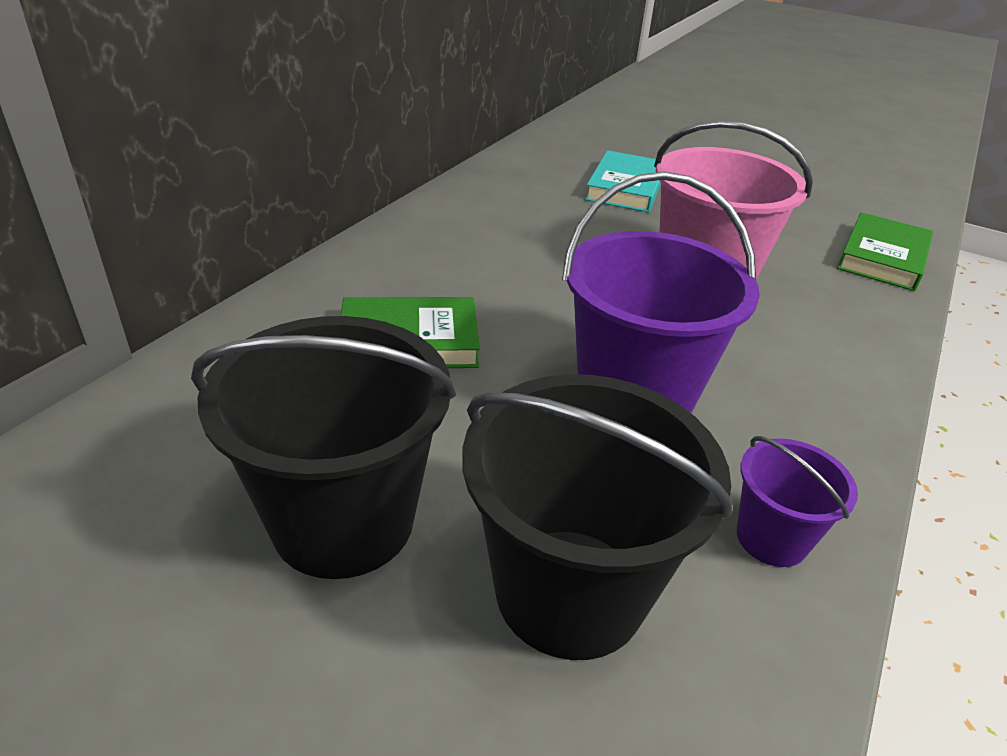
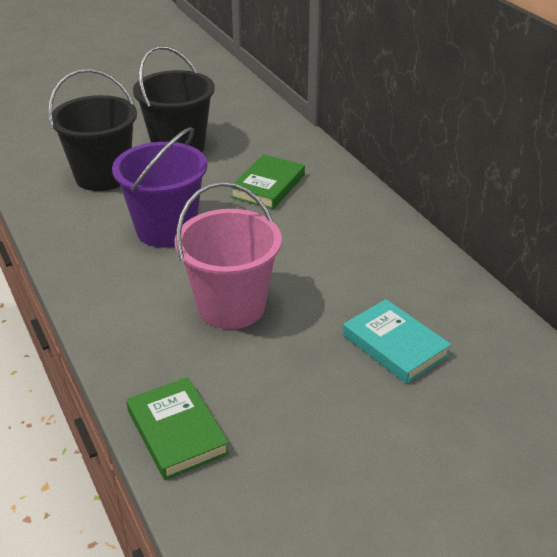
camera: 125 degrees right, 0 degrees up
(771, 538) = (65, 225): purple bucket -> none

